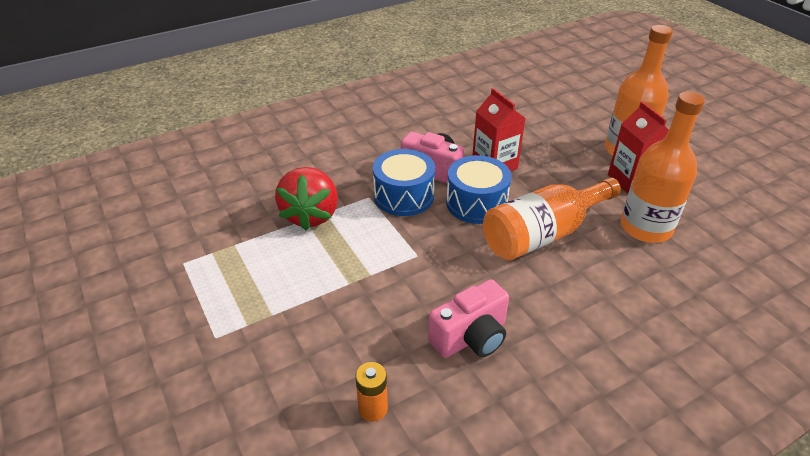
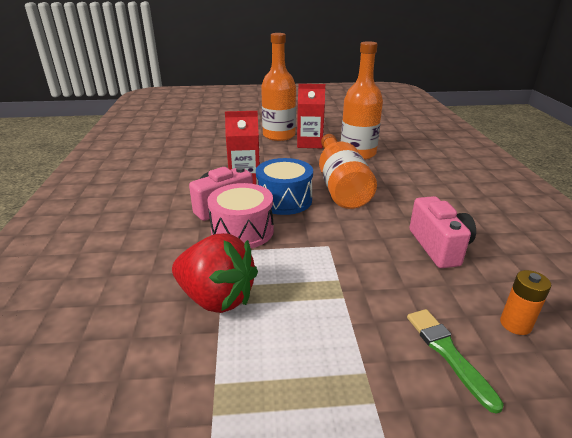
camera: 65 degrees left, 10 degrees down
(312, 361) = (448, 353): none -> green brush
(404, 196) = (242, 231): blue drum -> pink drum

